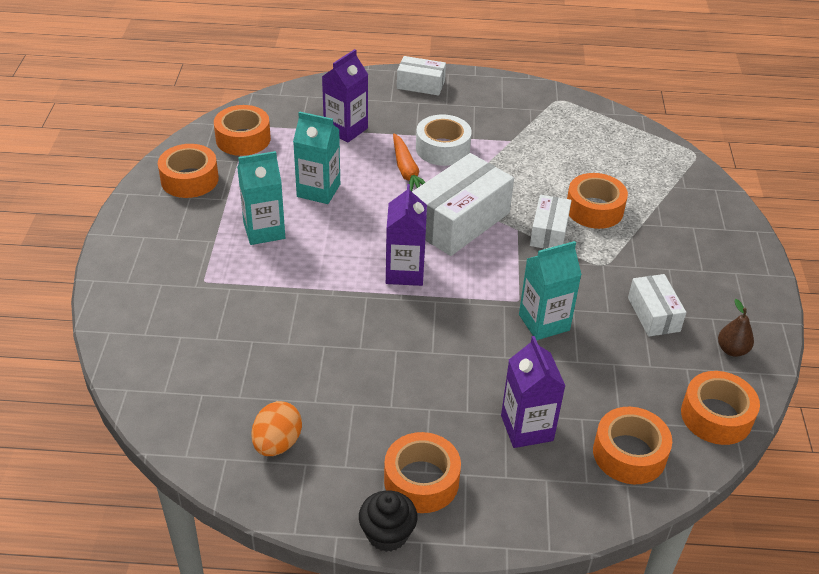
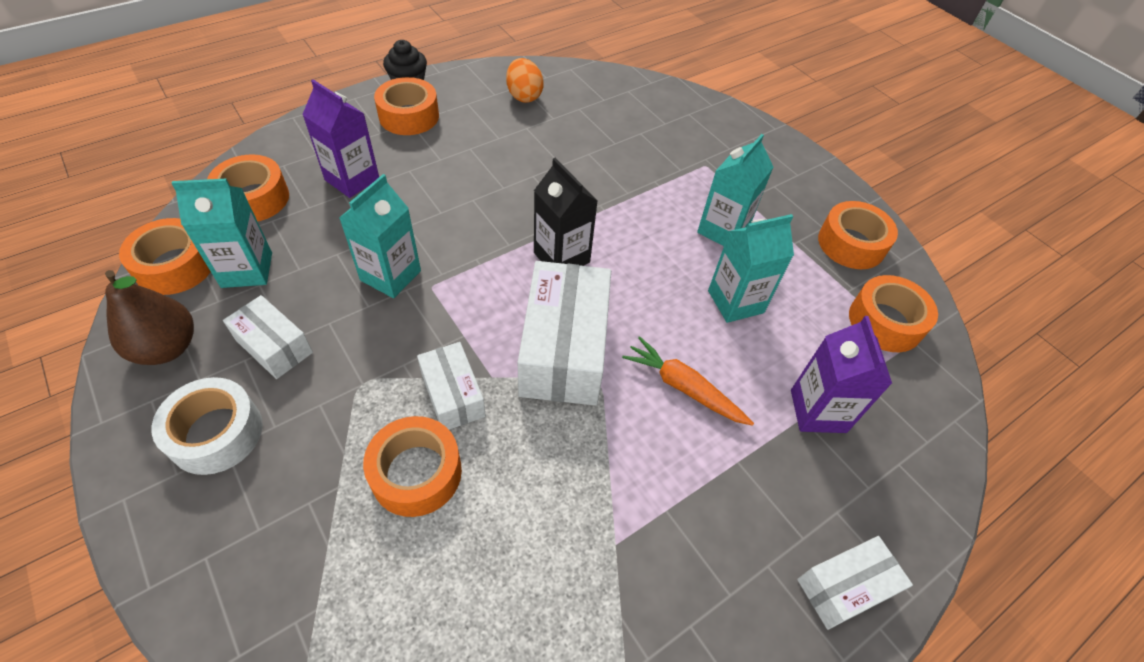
camera: 140 degrees right, 10 degrees up
(404, 272) = (561, 257): purple carton -> black carton
(442, 148) = (683, 458): white tape -> white tape (216, 433)
(656, 383) = (247, 270): none -> turquoise carton
(732, 350) = (167, 348): brown pear -> brown pear, size x1.69

